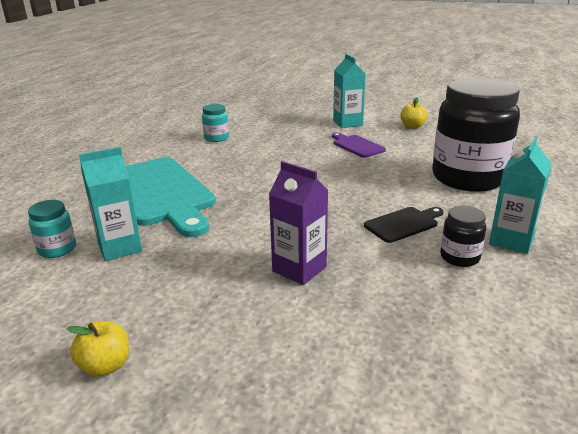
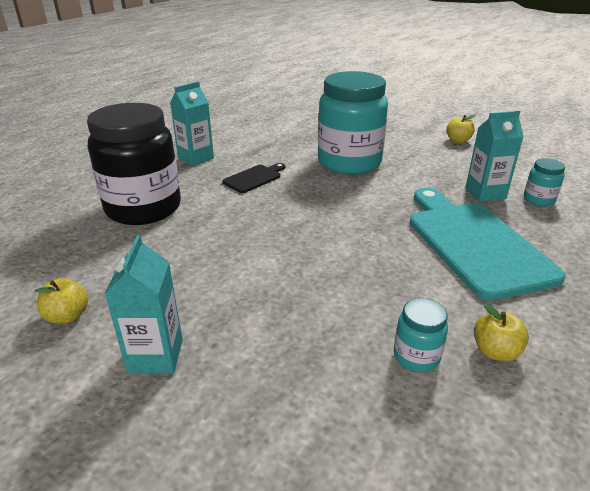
camera: 165 degrees left, 5 degrees up
(172, 144) = (495, 352): none -> yellow apple
(299, 269) = (349, 163): purple carton -> turquoise jar
(357, 146) = (201, 283): purple cutting board -> none
(403, 224) = (254, 178): black cutting board -> black cutting board turned 150 degrees clockwise
(459, 257) = (242, 155): black jar -> none

